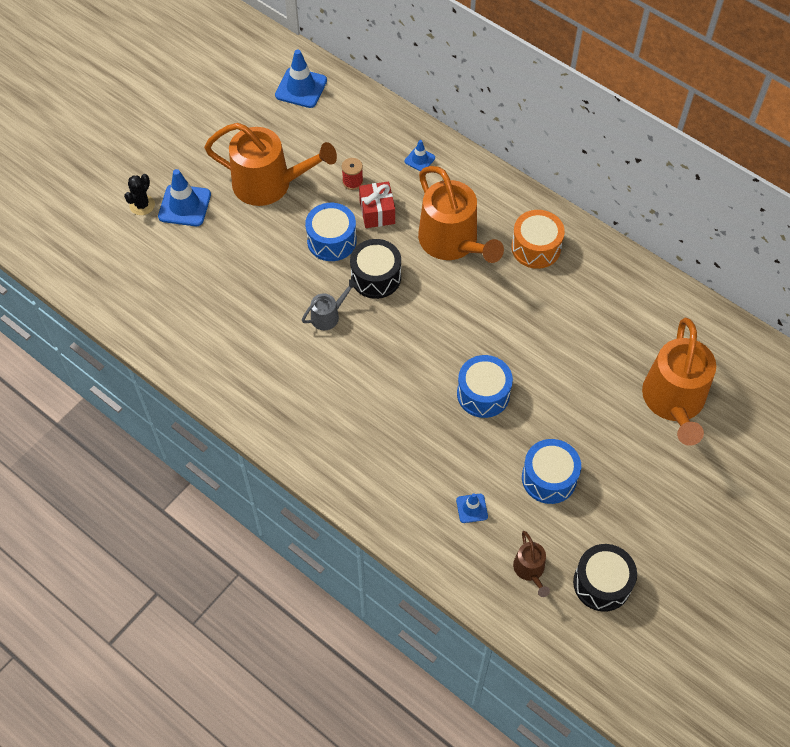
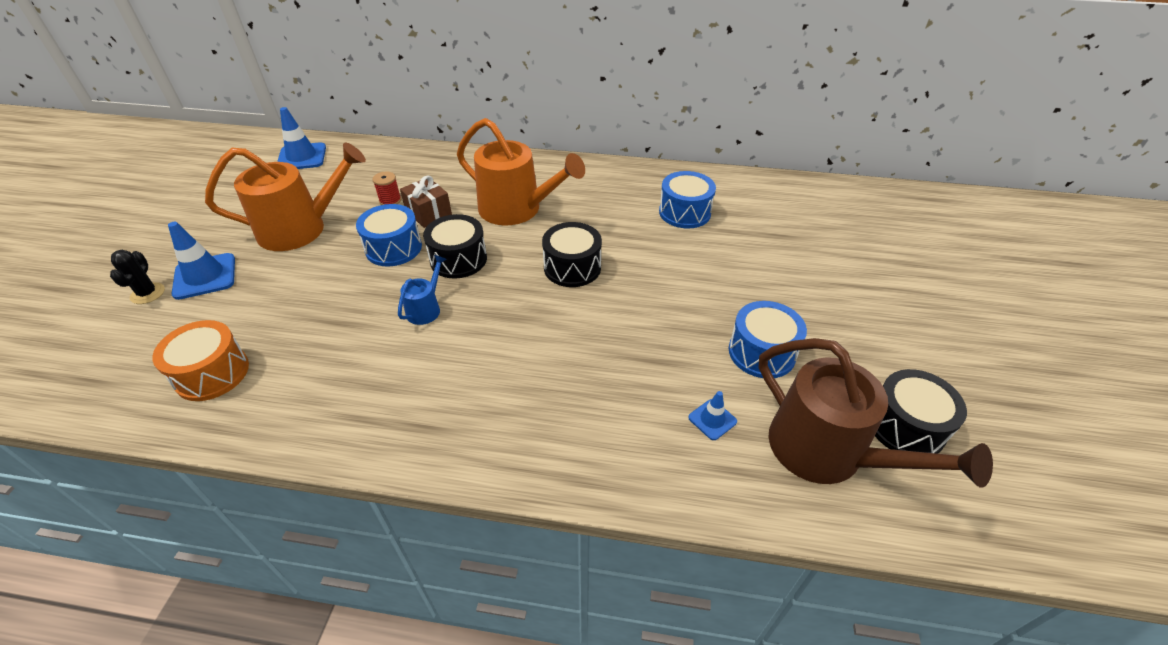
camera: 30 degrees left, 15 degrees down
(328, 316) = (426, 309): grey watering can -> blue watering can
(377, 212) = (428, 213): red gift -> brown gift
(419, 159) = (446, 168): blue traffic cone -> none
(460, 329) = (572, 267): none -> black drum
(483, 394) = (636, 309): blue drum -> blue drum (684, 212)
(530, 570) = (826, 452): brown watering can -> brown watering can, size x2.18
(536, 248) = (594, 188): orange drum -> orange drum (212, 373)
(674, 401) = (805, 245): orange watering can -> none

